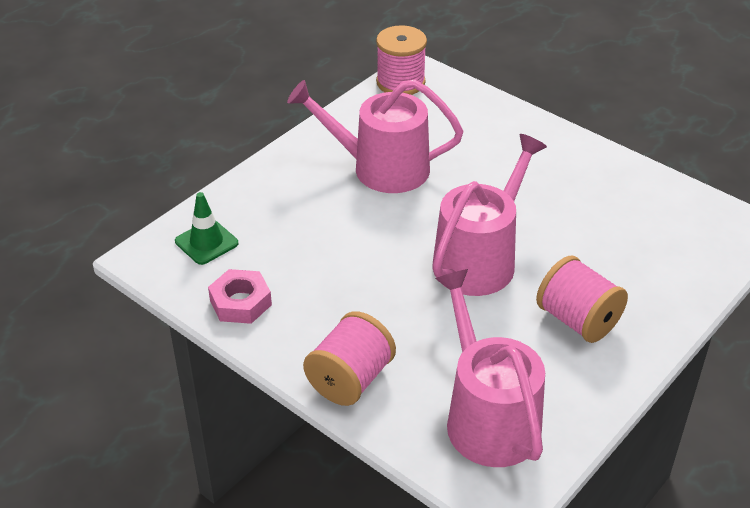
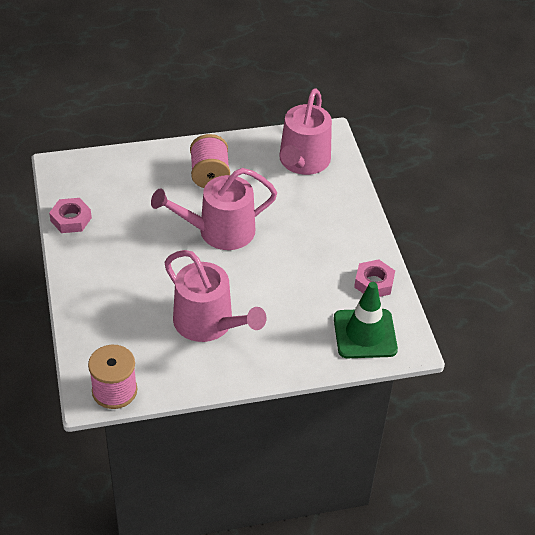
camera: 145 degrees left, 5 degrees up
(206, 242) = (365, 334): green traffic cone -> green traffic cone, size x1.61
(350, 379) = (350, 211): pink spool -> none
(644, 183) = (71, 219): none -> pink nut

